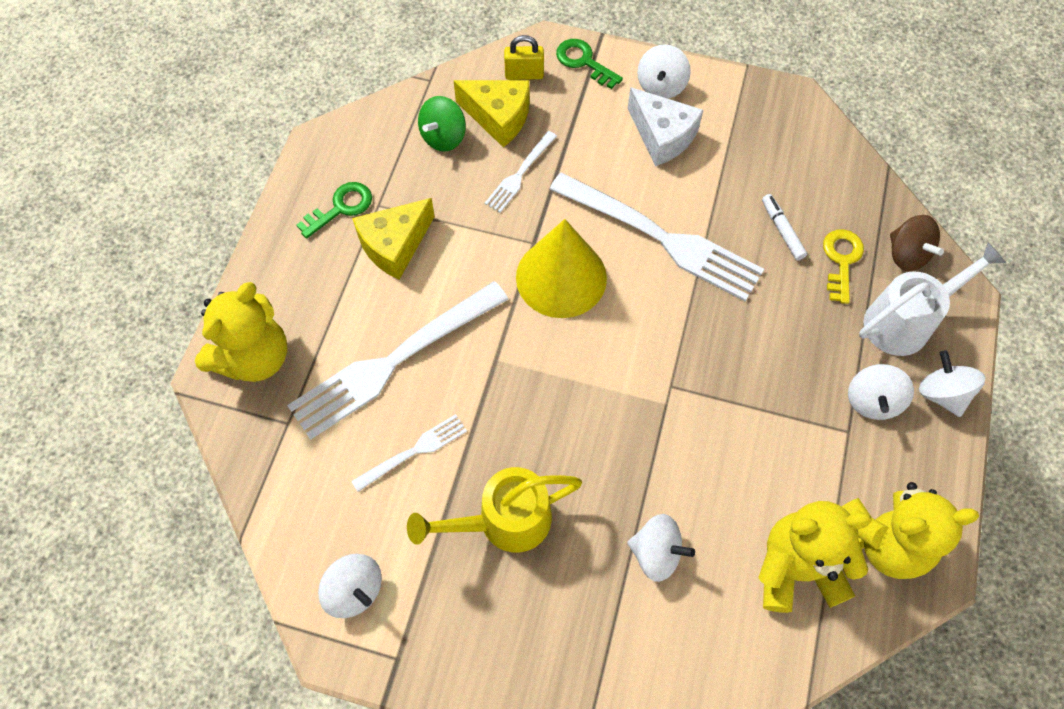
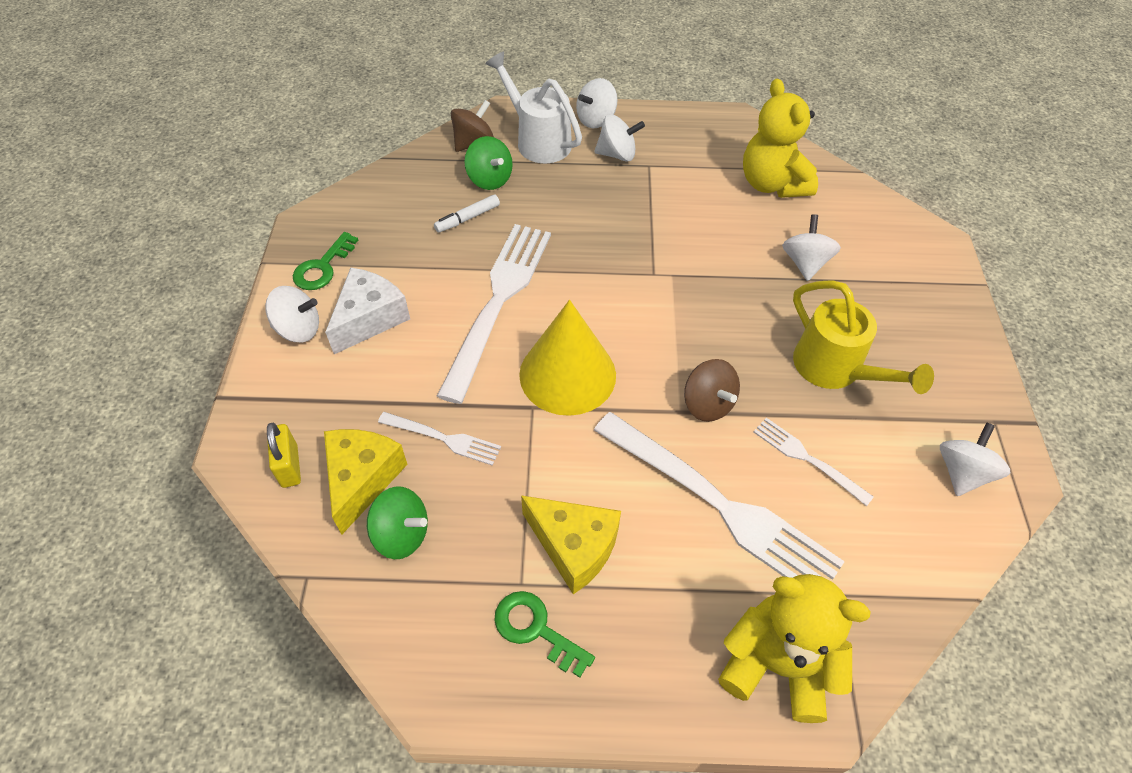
camera: 105 degrees left, 10 degrees down
(496, 385) = (707, 404): none -> brown spinning top
(583, 62) = (265, 407): green key -> green key (322, 267)
(841, 260) = (489, 179): yellow key -> green spinning top
(884, 540) = (726, 142): yellow teddy bear -> none

